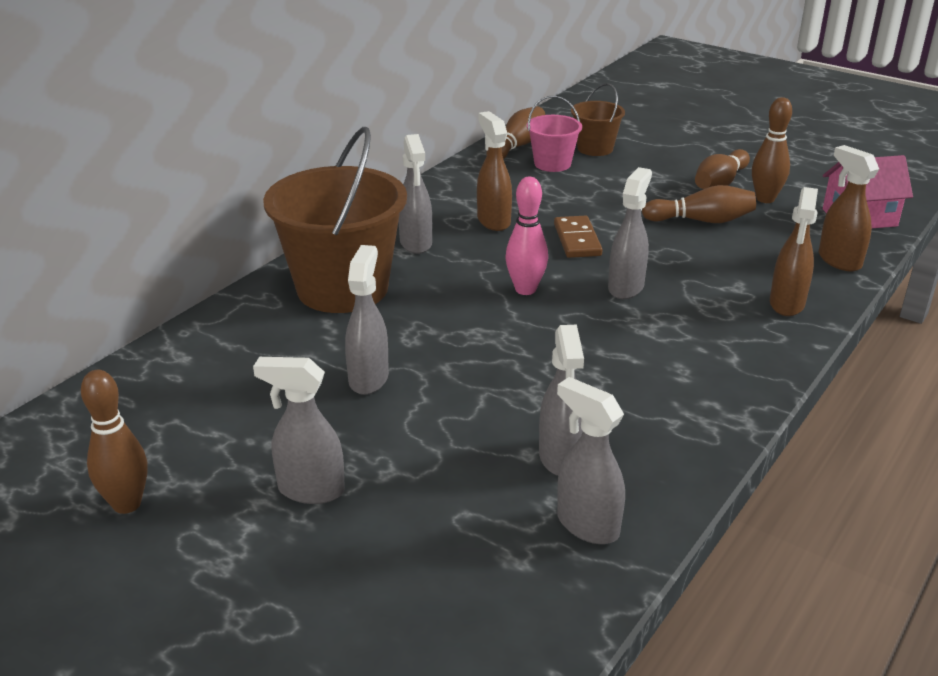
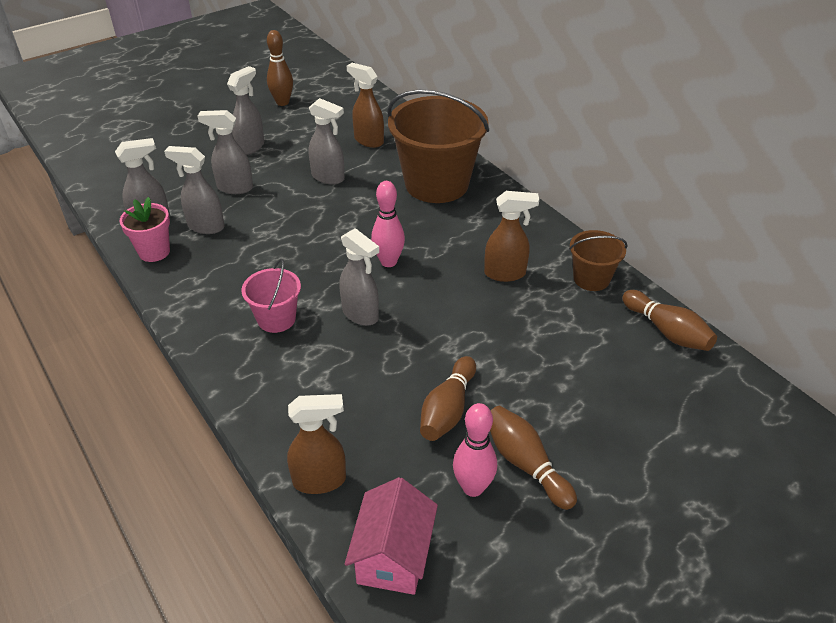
camera: 110 degrees right, 10 degrees up
(416, 243) = (485, 226): grey spray bottle -> grey spray bottle (234, 188)
(552, 164) = (615, 344): pink bucket -> pink bucket (276, 319)
(577, 240) = (450, 312): brown domino -> none
(595, 148) = (648, 390): brown bucket -> brown bucket (591, 279)
(653, 488) = (154, 252): none -> pink flower pot
(765, 199) = (473, 487): brown bowling pin -> pink bowling pin
(786, 304) = (277, 401): brown spray bottle -> brown spray bottle (368, 141)

